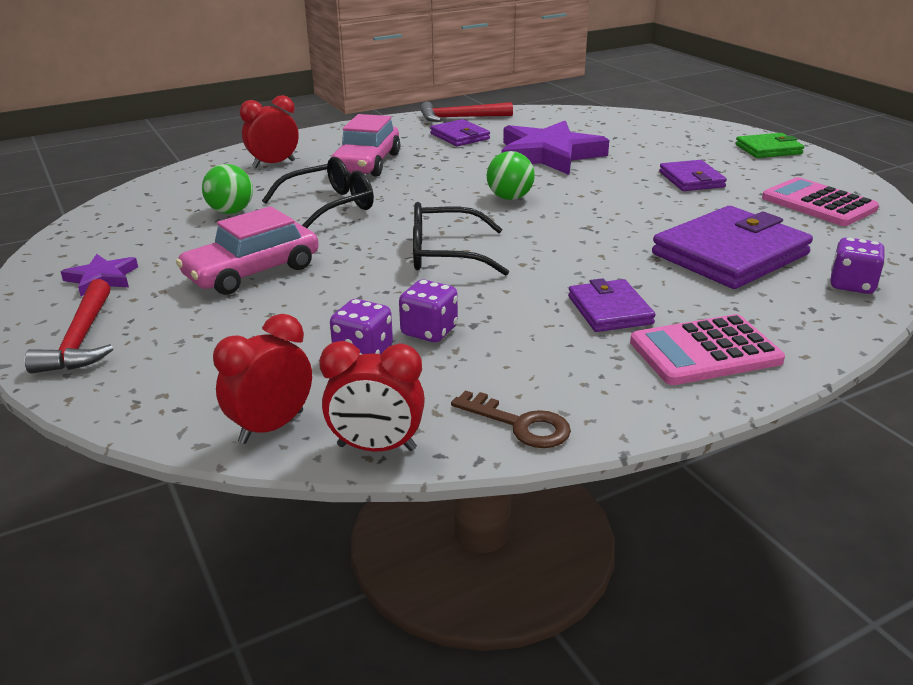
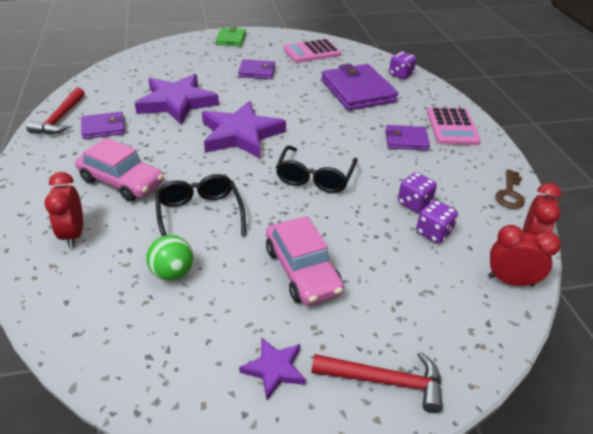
camera: 75 degrees left, 10 degrees up
(271, 427) = (510, 281): red clock -> red clock turned 135 degrees clockwise
(510, 198) = (241, 134): green ball -> purple star
(520, 424) = (510, 193): brown key -> brown key turned 150 degrees clockwise

